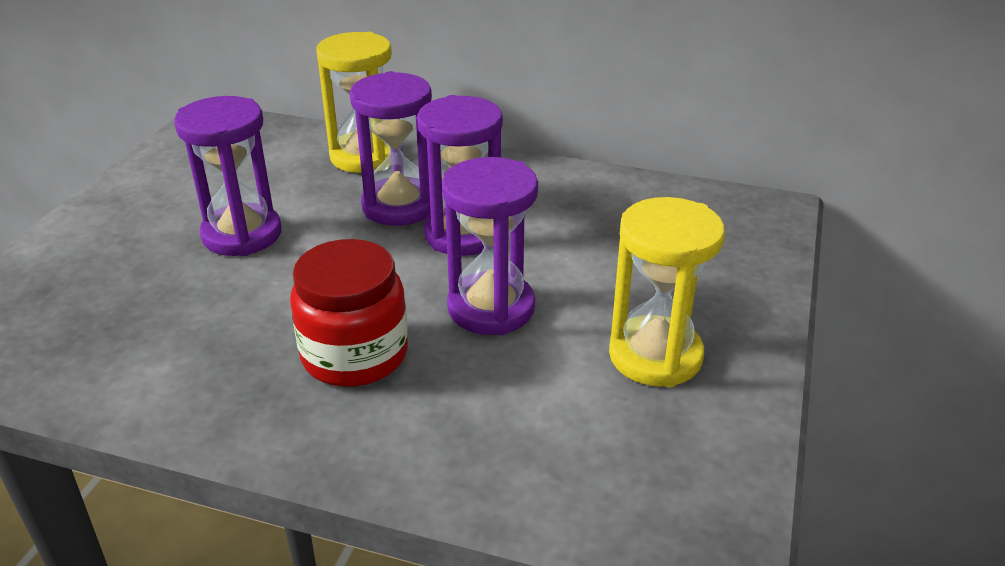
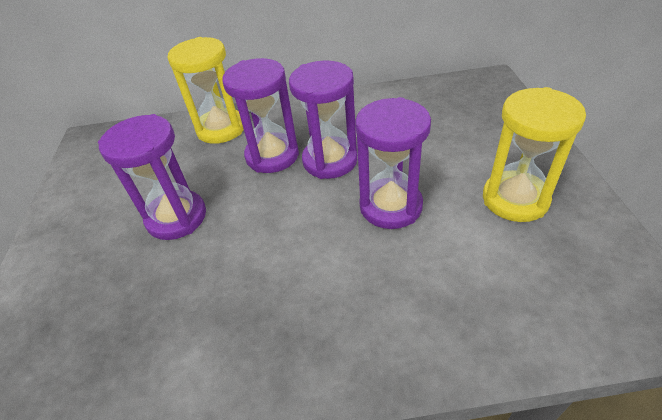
camera: 20 degrees left, 10 degrees up
(354, 355) = (330, 279): red jar -> none

